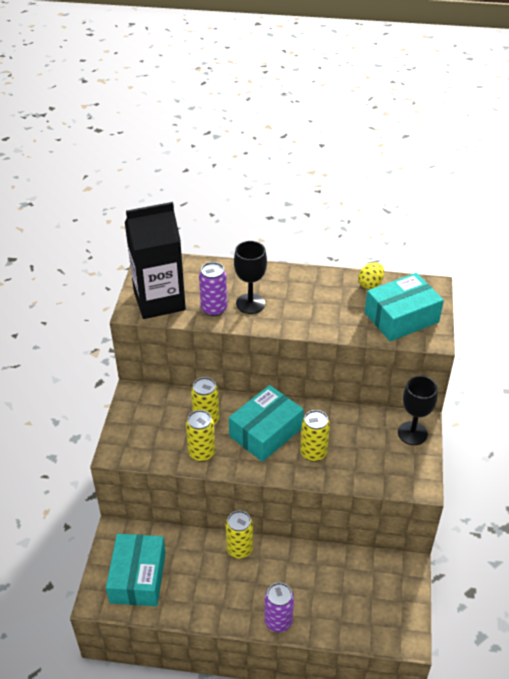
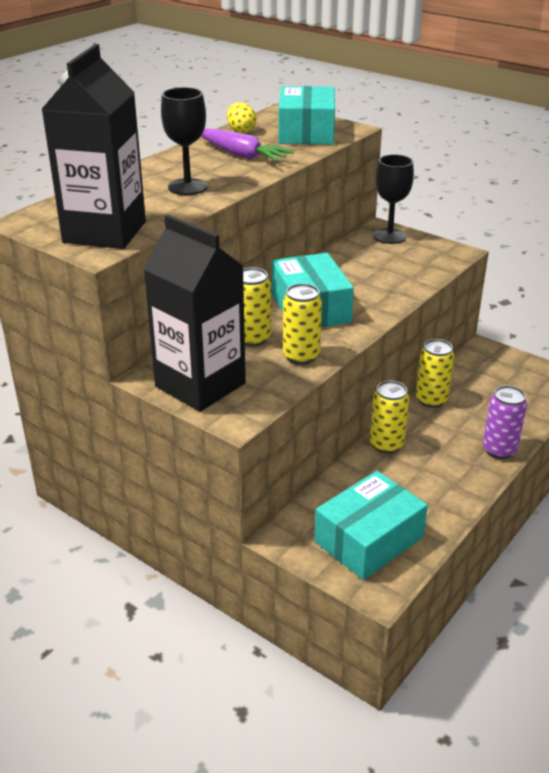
camera: 60 degrees left, 10 degrees down
(138, 577) = (369, 539): turquoise box -> turquoise box turned 75 degrees counterclockwise
(139, 420) = (200, 385): none -> black carton
(214, 309) = (167, 206): purple can -> none
(313, 453) = (366, 291): yellow can -> yellow can (431, 400)
(325, 304) = (241, 155): none -> purple carrot

